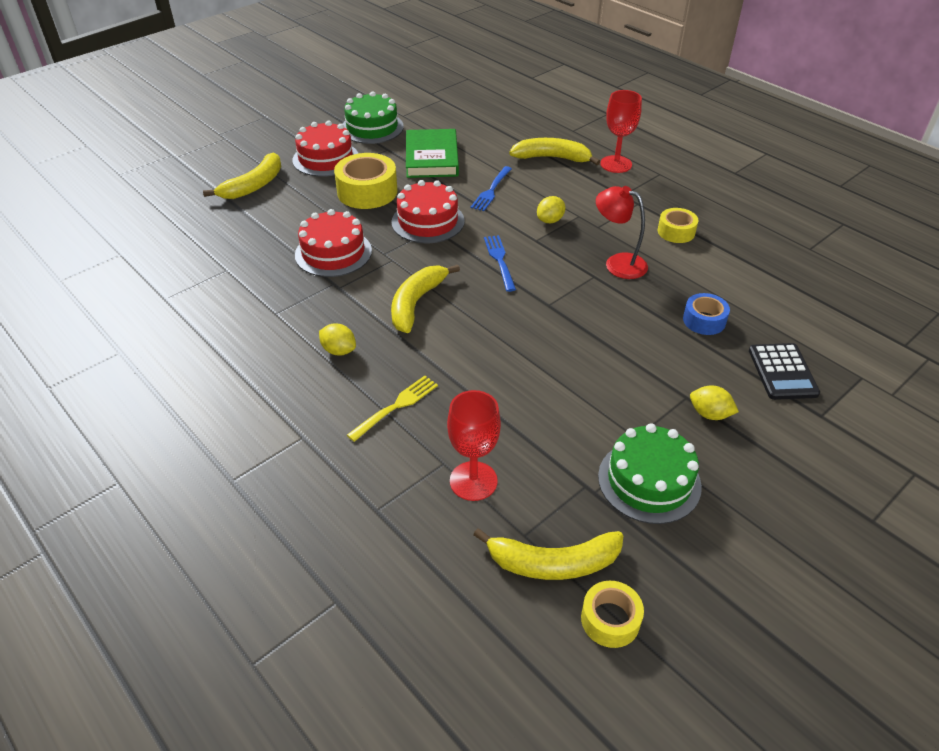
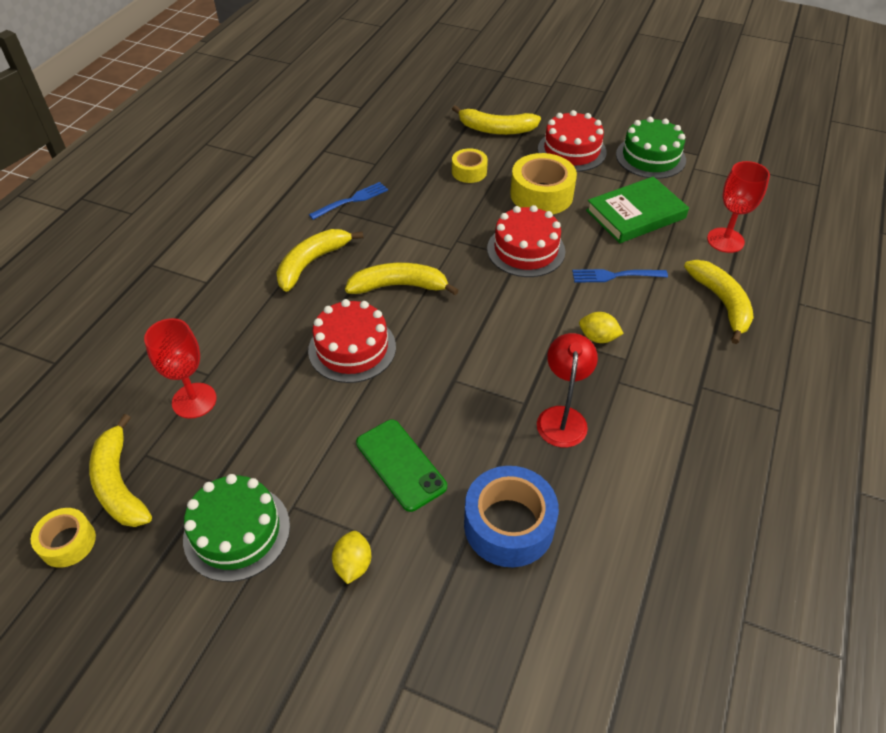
camera: 65 degrees right, 5 degrees up
(333, 253) = (436, 210): red cake -> red cake (352, 348)
(339, 350) = (312, 263): yellow lemon -> yellow banana
(396, 406) = (261, 321): yellow fork -> none
(499, 260) = (500, 321): blue fork -> blue fork (351, 200)
(616, 164) = (761, 362): red goblet -> red goblet (725, 240)
(622, 360) = (400, 464): none -> green phone
(676, 232) = (664, 457): yellow tape -> yellow tape (469, 172)
(704, 320) = (508, 525): blue tape -> blue tape, size x1.72
(782, 372) = (459, 628): black calculator -> none

